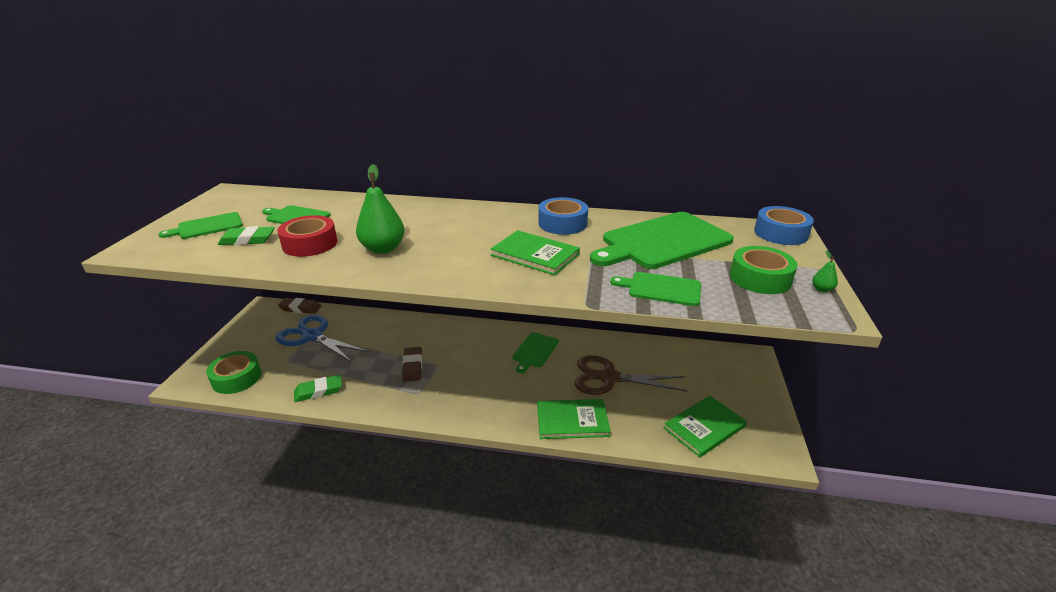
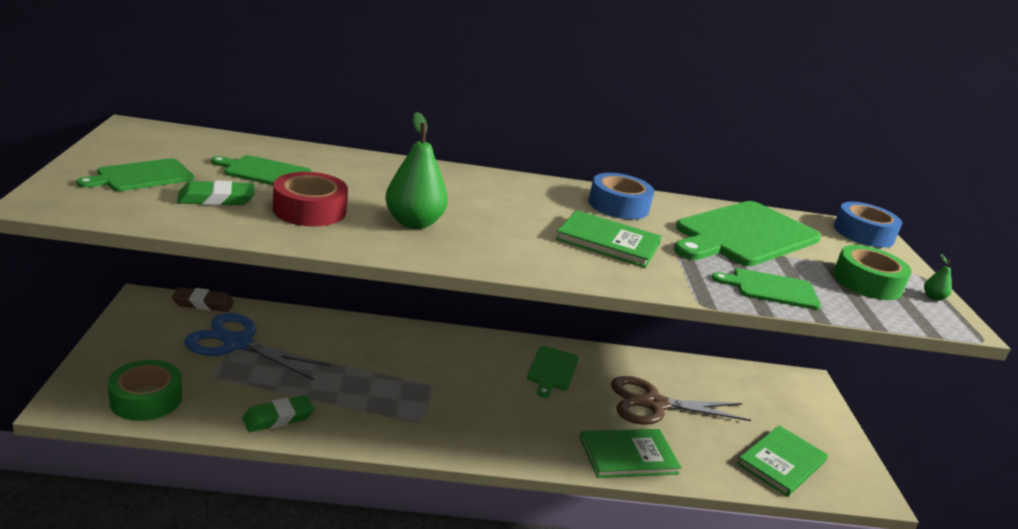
camera: 15 degrees left, 5 degrees down
(412, 366) = (398, 387): brown eraser -> none

